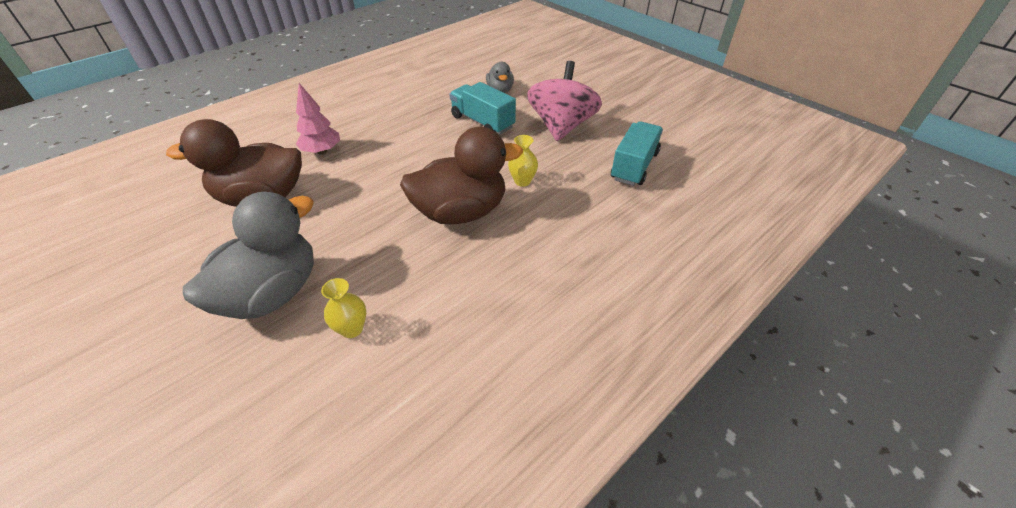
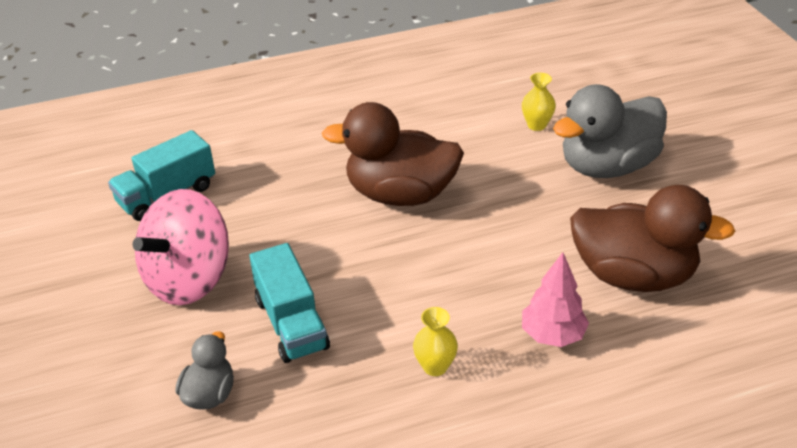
camera: 155 degrees left, 5 degrees down
(522, 181) = (309, 211): yellow vase -> yellow vase (435, 366)

